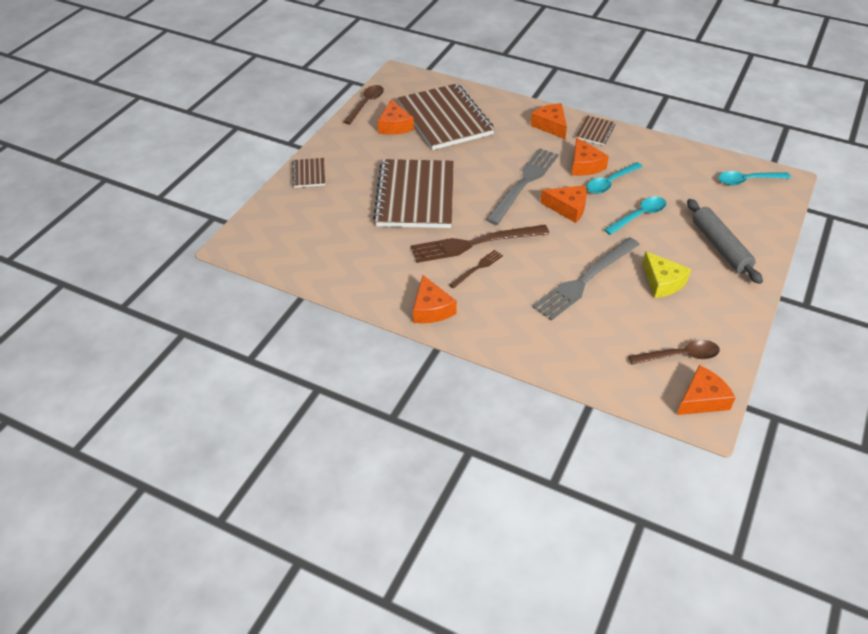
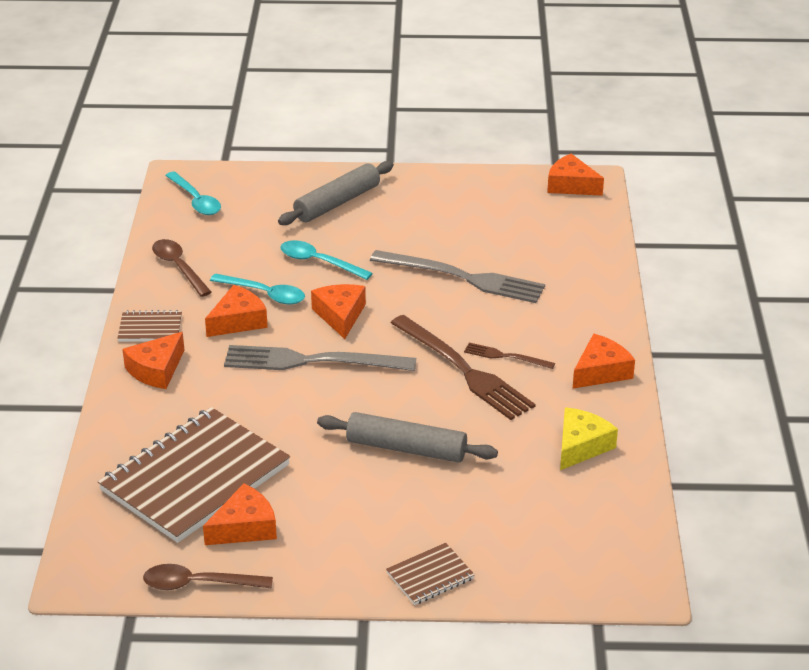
camera: 115 degrees left, 10 degrees down
(415, 196) = (406, 448): brown notebook -> grey rolling pin
(662, 282) = (425, 229): yellow cheese -> yellow cheese (581, 446)
(680, 356) = (526, 204): brown spoon -> brown spoon (178, 267)

